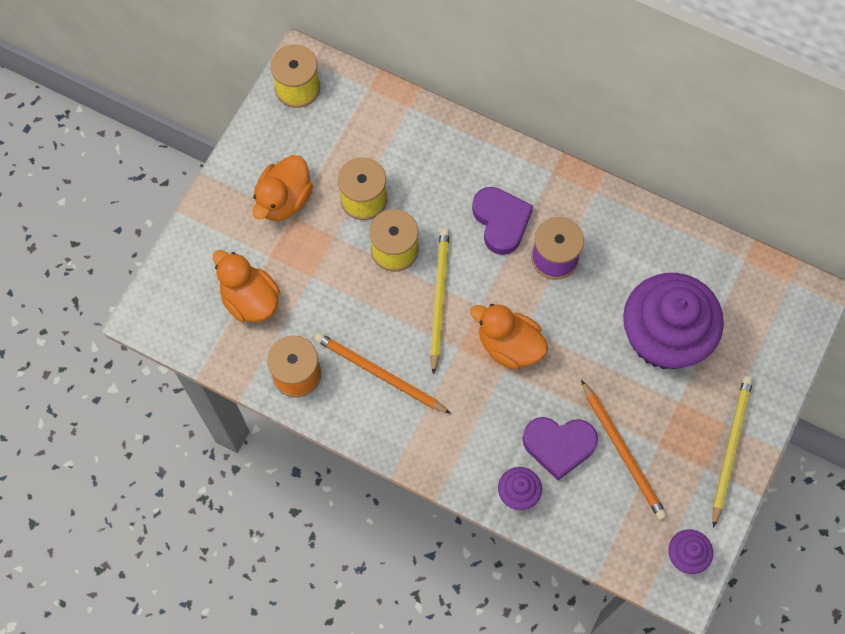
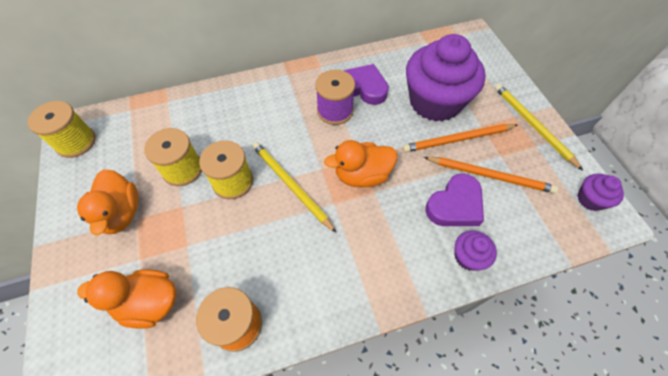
camera: 45 degrees left, 10 degrees down
(379, 374) = (299, 266): orange pencil -> orange pencil (457, 139)
(501, 221) = (284, 116): purple heart -> purple heart (363, 87)

